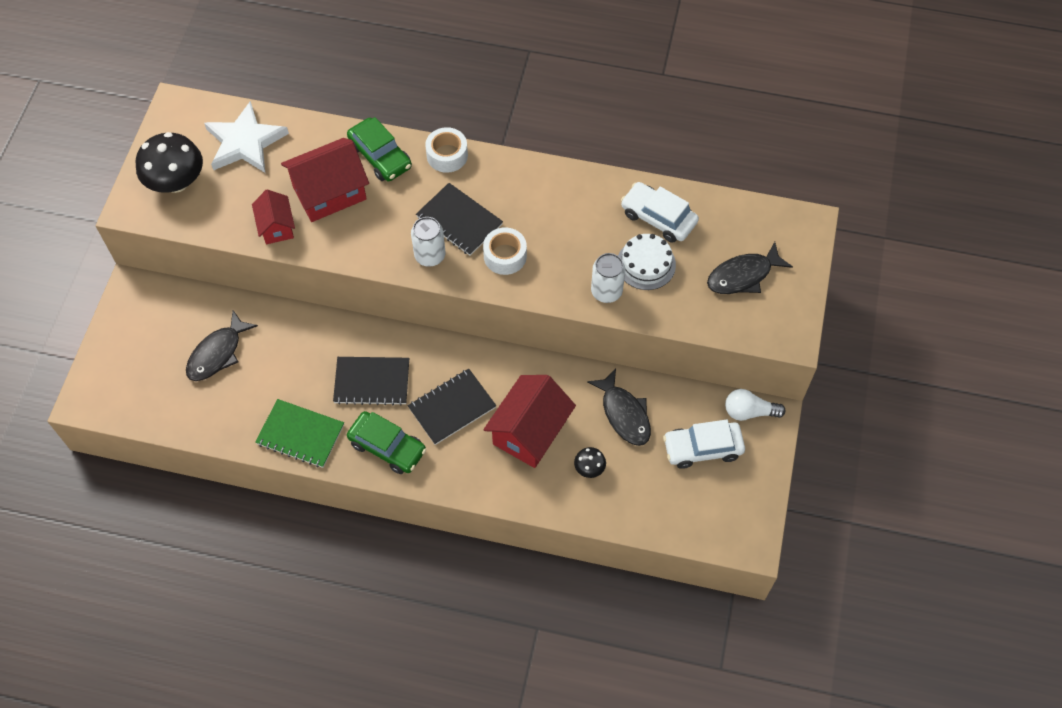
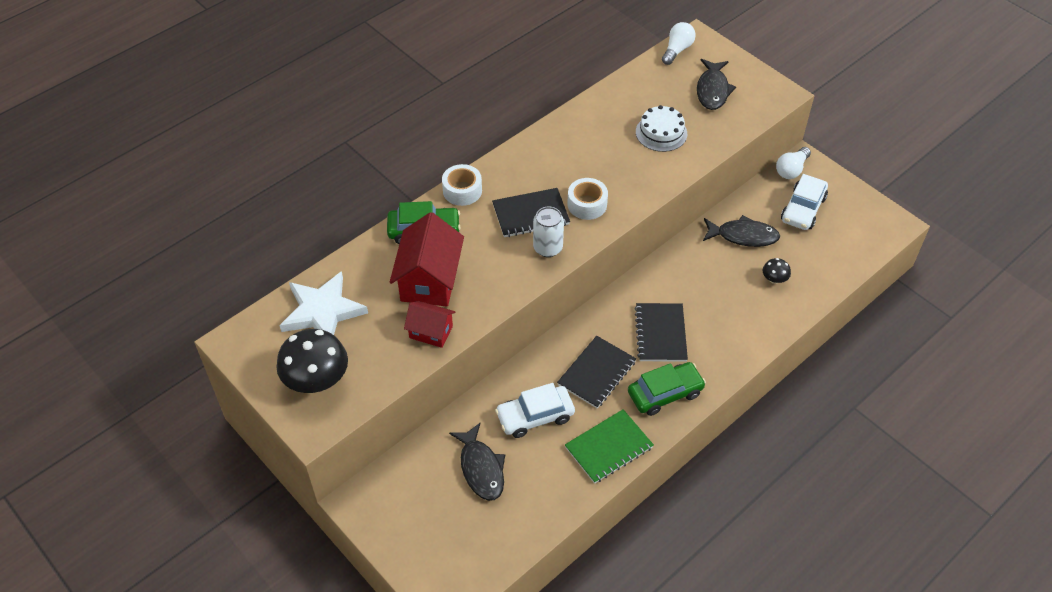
camera: 55 degrees left, 10 degrees down
(529, 432) = (718, 297): red house -> none
(606, 291) = (667, 165): white can -> none
(658, 218) = (627, 106): white car -> white car (535, 416)
(775, 216) = (677, 50): none -> white light bulb

